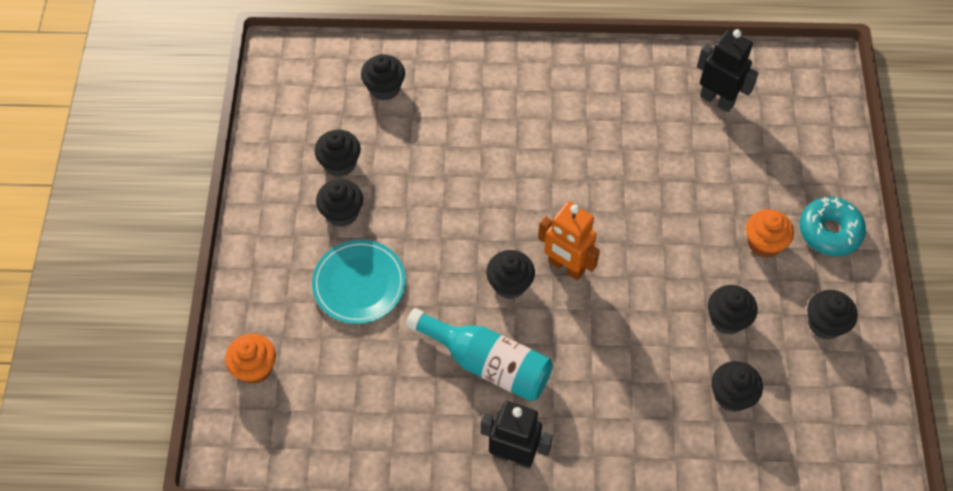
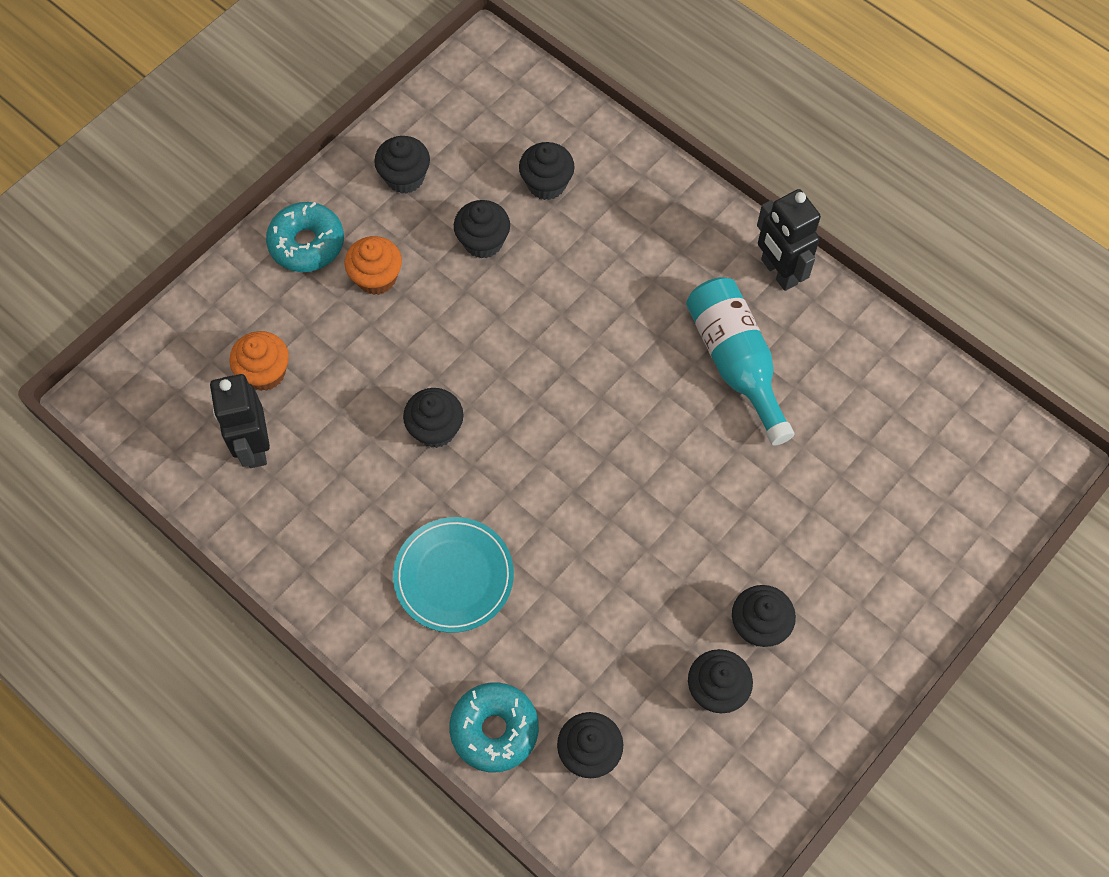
camera: 140 degrees left, 5 degrees up
(255, 368) = (966, 522): orange cupcake -> orange cupcake (265, 372)
(359, 283) = (799, 531): turquoise plate -> turquoise plate (454, 576)
(443, 64) = (494, 730): none -> turquoise donut
(509, 284) = (649, 418): black cupcake -> black cupcake (435, 429)
(566, 267) = (580, 394): orange robot -> none

